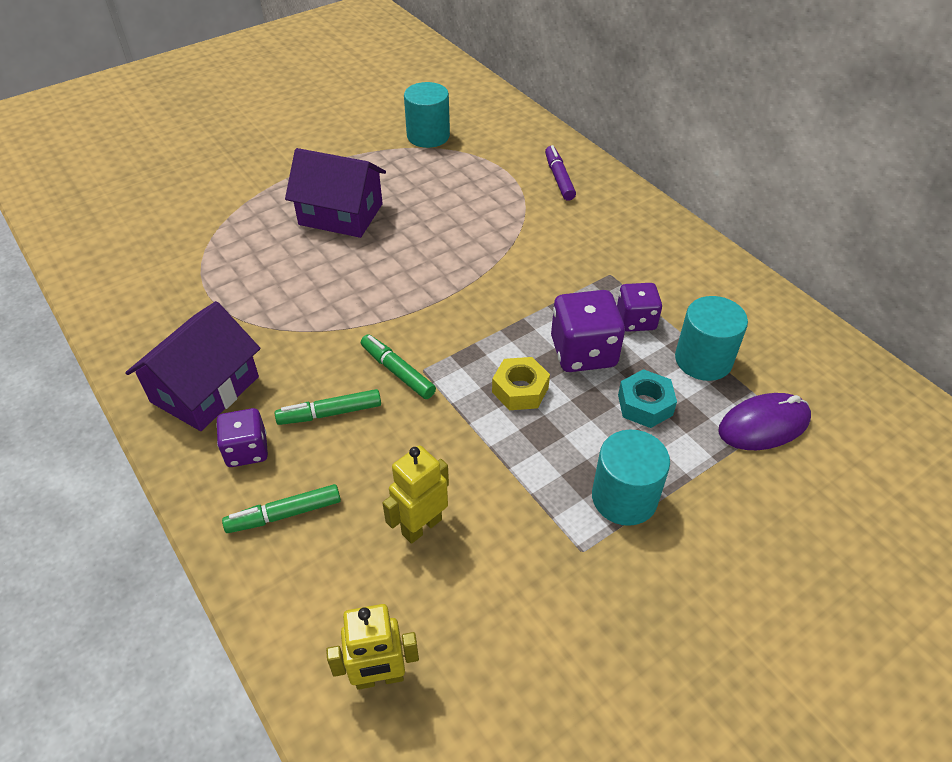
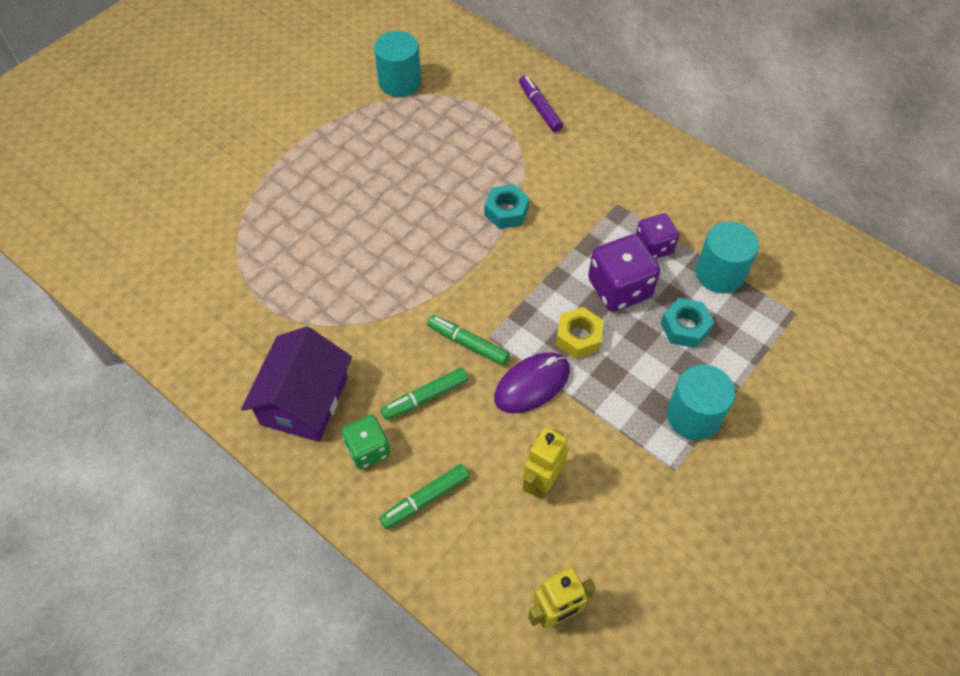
camera: 15 degrees left, 10 degrees up
(247, 450) = (368, 450): purple dice -> green dice
(341, 214) = (351, 189): purple house -> none
(488, 260) = (506, 211): none -> turquoise nut
(763, 425) = (783, 324): purple mouse -> purple mouse (532, 384)

